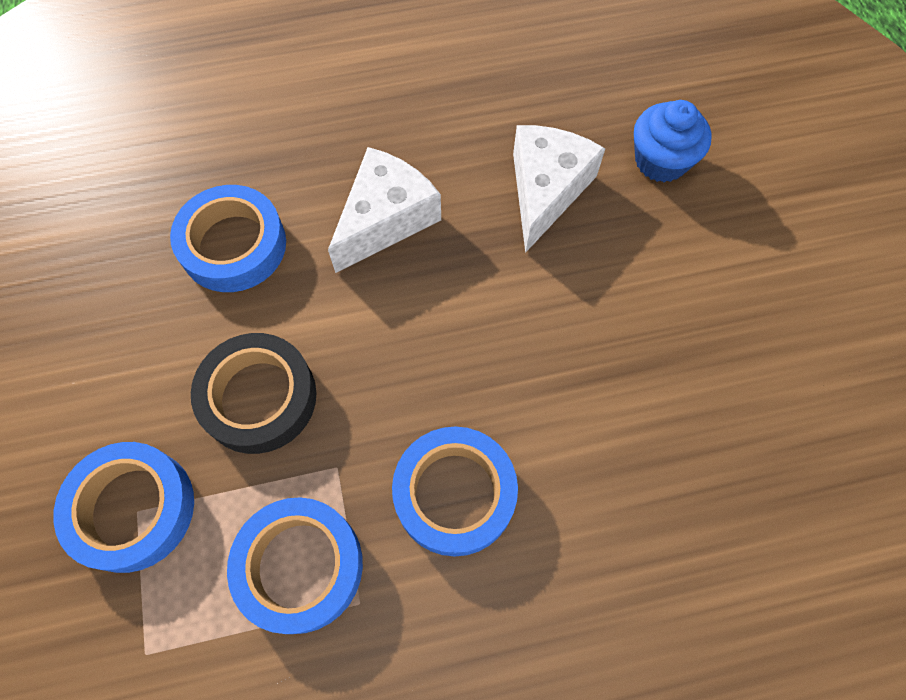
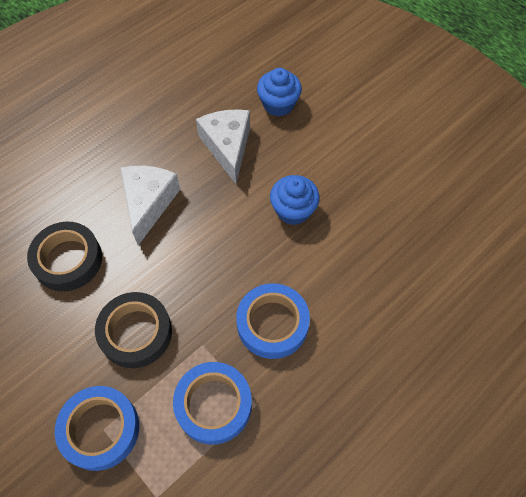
camera: 30 degrees left, 5 degrees down
(233, 245) = (68, 260): blue tape -> black tape
(588, 335) = (293, 210): none -> blue cupcake

